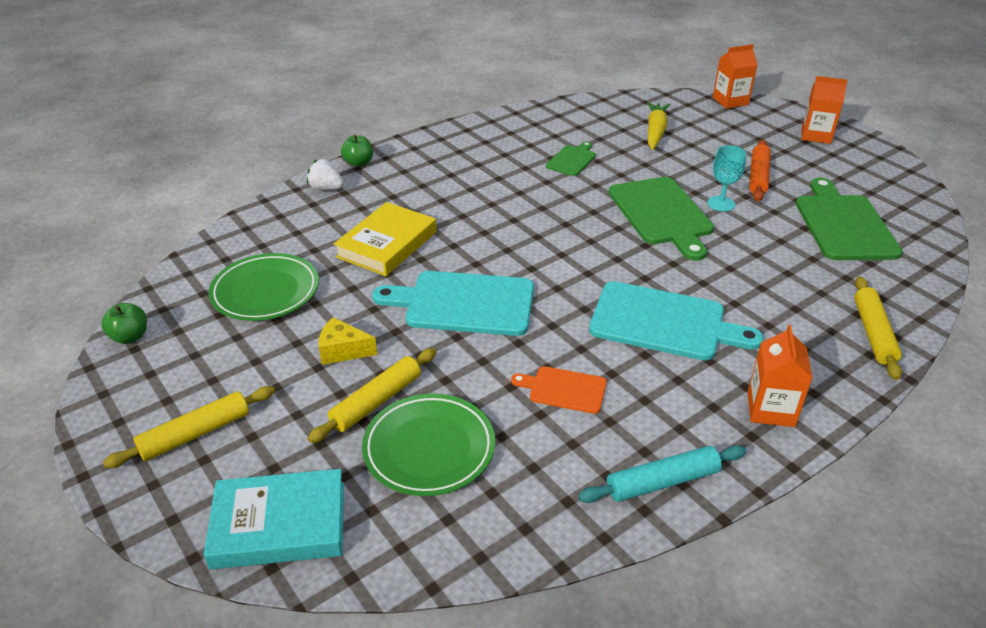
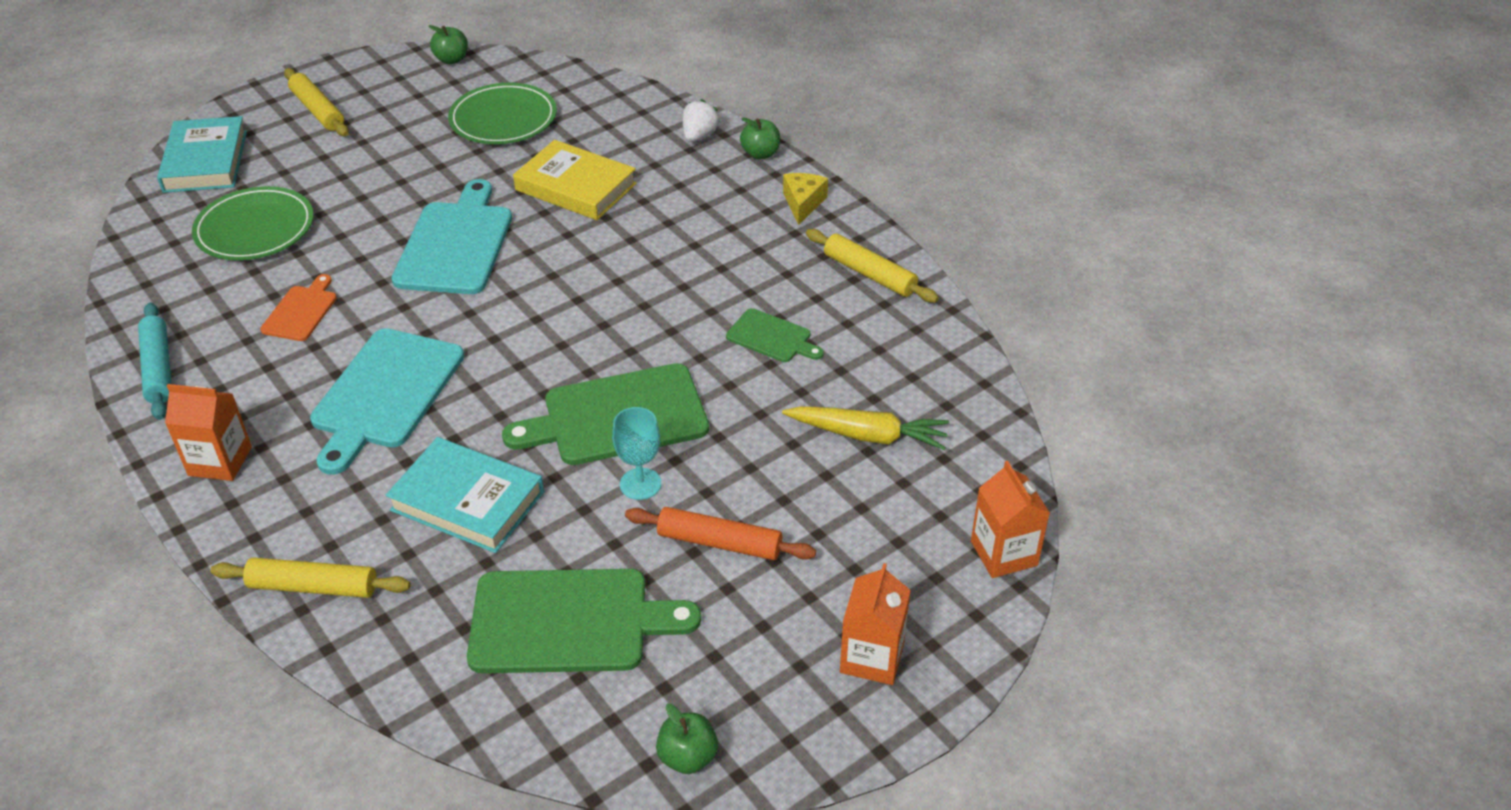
camera: 90 degrees right, 5 degrees up
(343, 350) = (400, 173): yellow cheese -> yellow cheese (803, 203)
(376, 401) = (324, 197): yellow rolling pin -> yellow rolling pin (870, 274)
(762, 271) = (467, 501): none -> turquoise book
(910, 184) = (688, 757): none -> green apple

